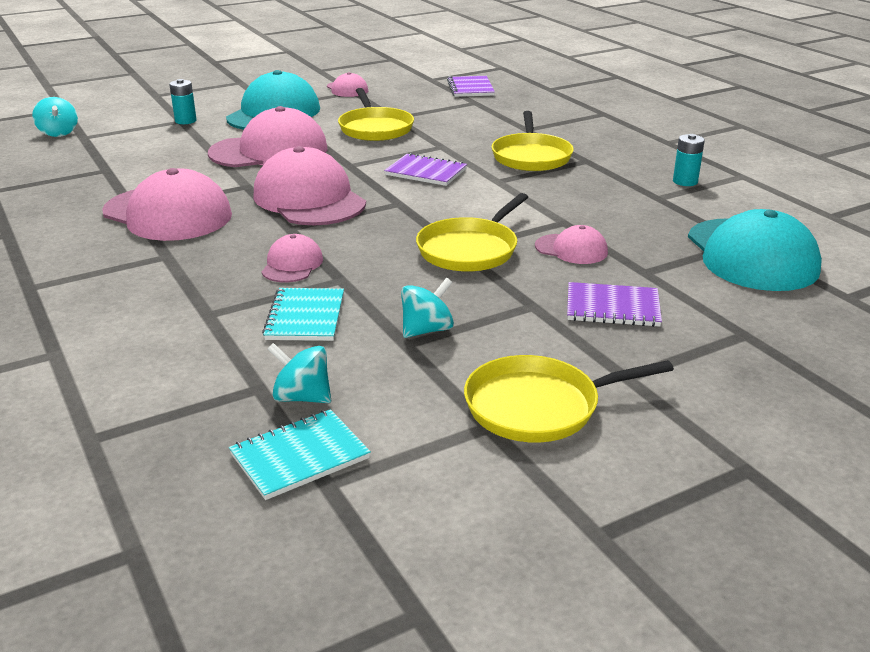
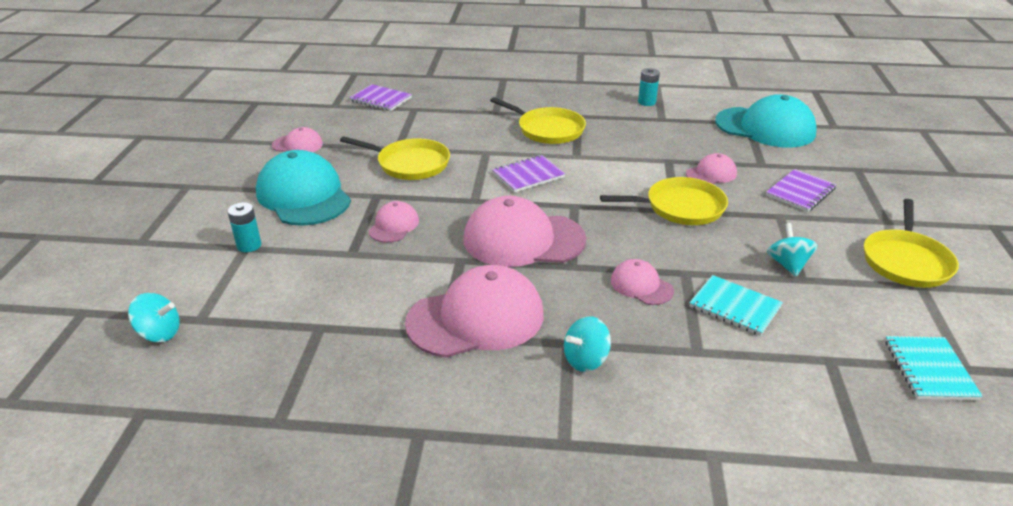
camera: 55 degrees left, 5 degrees up
(269, 151) = (394, 225): pink cap -> pink cap, size x0.50
(302, 397) = (853, 345): turquoise spinning top -> turquoise spinning top (586, 360)
(470, 250) = (681, 207): yellow pan -> yellow pan turned 75 degrees counterclockwise

